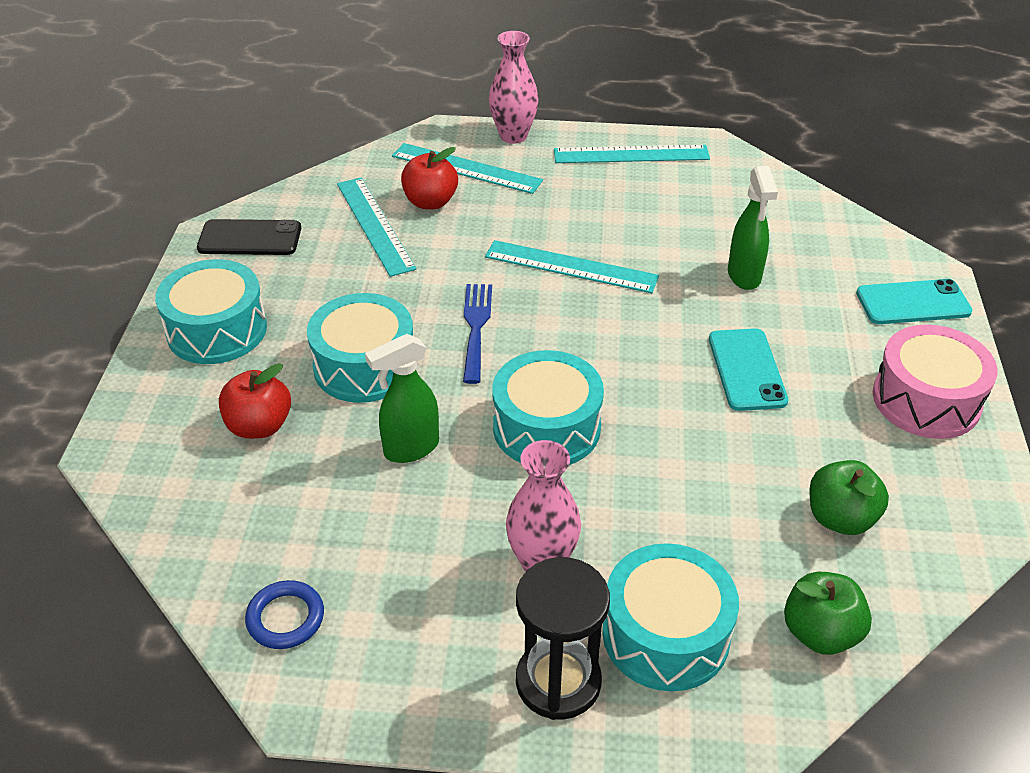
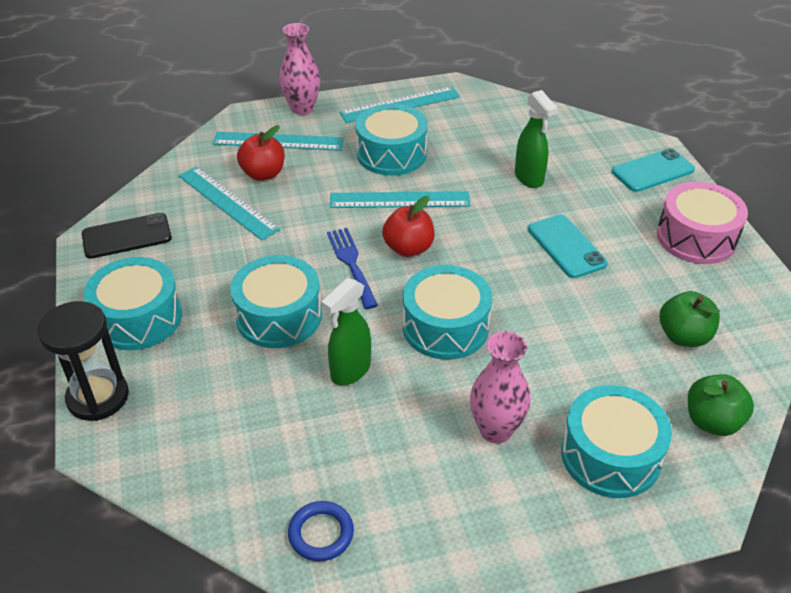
camera: 20 degrees left, 0 degrees up
(259, 426) = (217, 387): red apple -> red apple (408, 248)
(558, 681) = (553, 515): black hourglass -> black hourglass (98, 397)
(590, 210) = (391, 154): none -> turquoise drum

